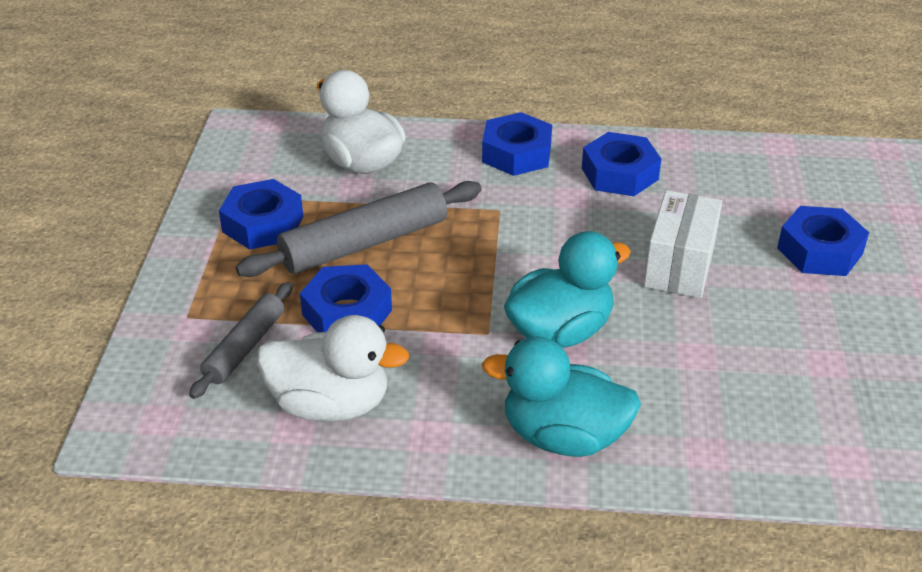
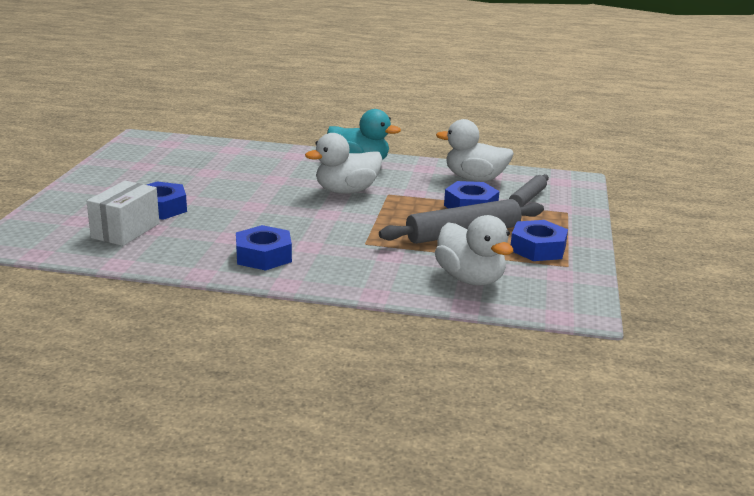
camera: 175 degrees left, 15 degrees down
(516, 153) = (340, 275): blue nut -> none
(560, 331) = (346, 191): turquoise duck -> white duck
(679, 266) = (258, 209): white box -> white box (125, 231)

